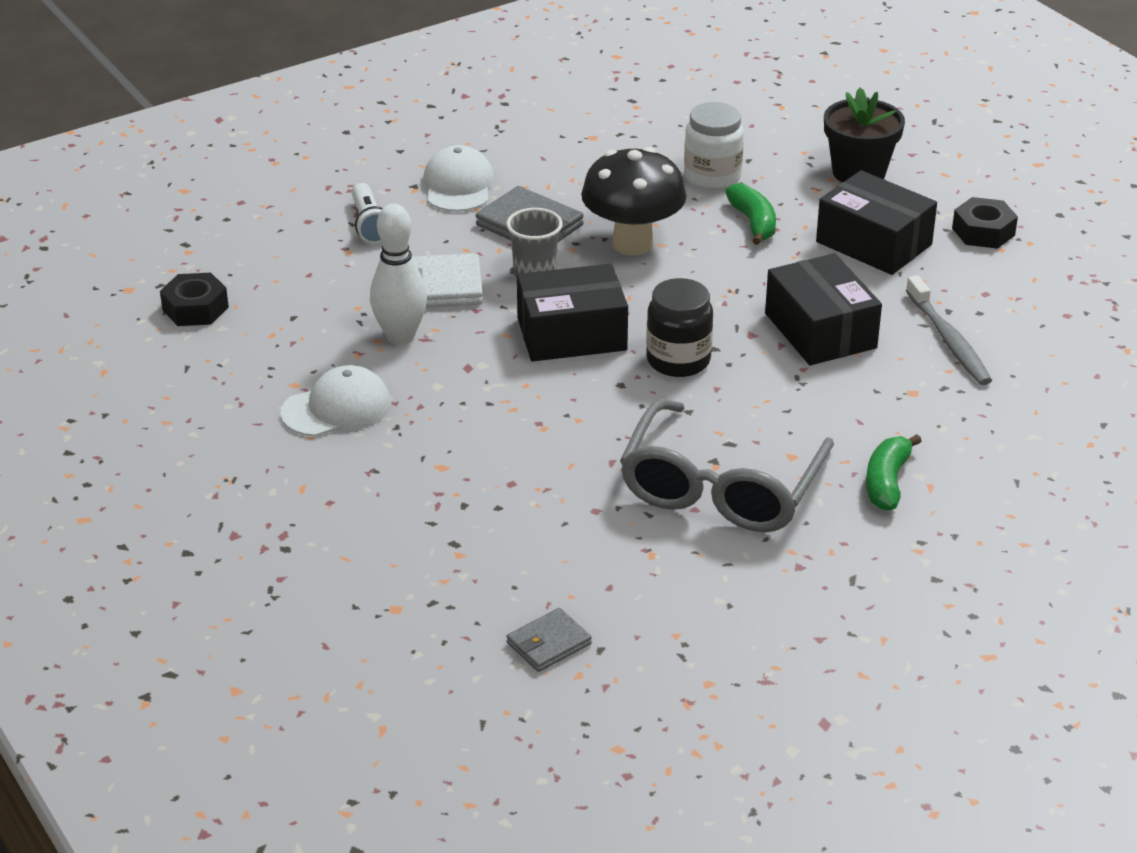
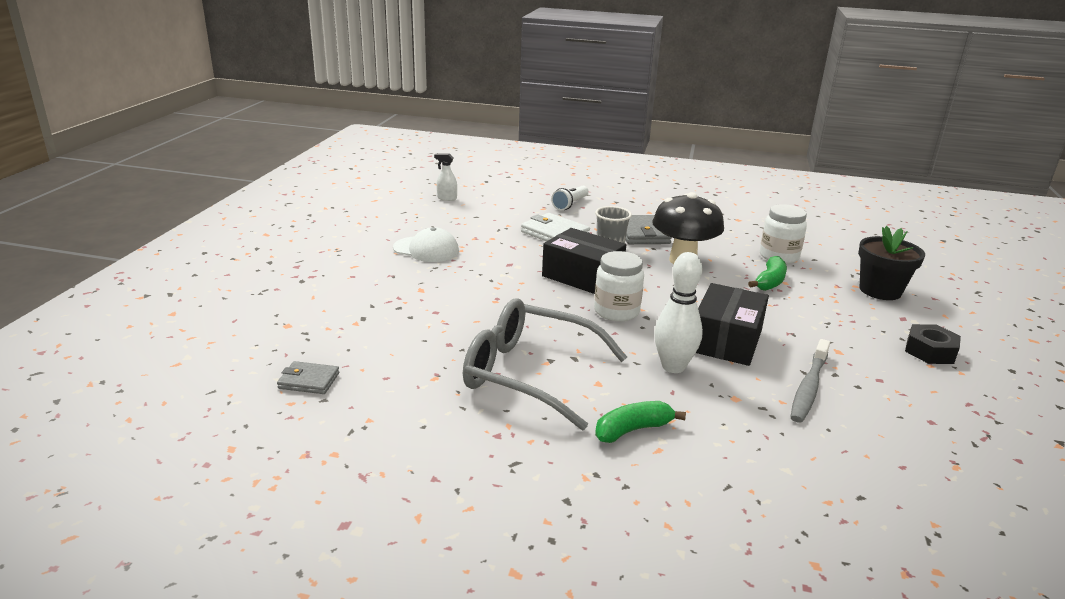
camera: 45 degrees right, 10 degrees down
(195, 308) = (446, 198): black nut -> white spray bottle
(400, 336) = (504, 241): white bowling pin -> white bowling pin (673, 367)
(458, 186) = (636, 209): white cap -> none
(678, 360) = (616, 311): black jar -> white jar
(720, 489) = (528, 373): grey glasses -> grey glasses turned 45 degrees clockwise
(873, 243) = (835, 322): black box -> none

